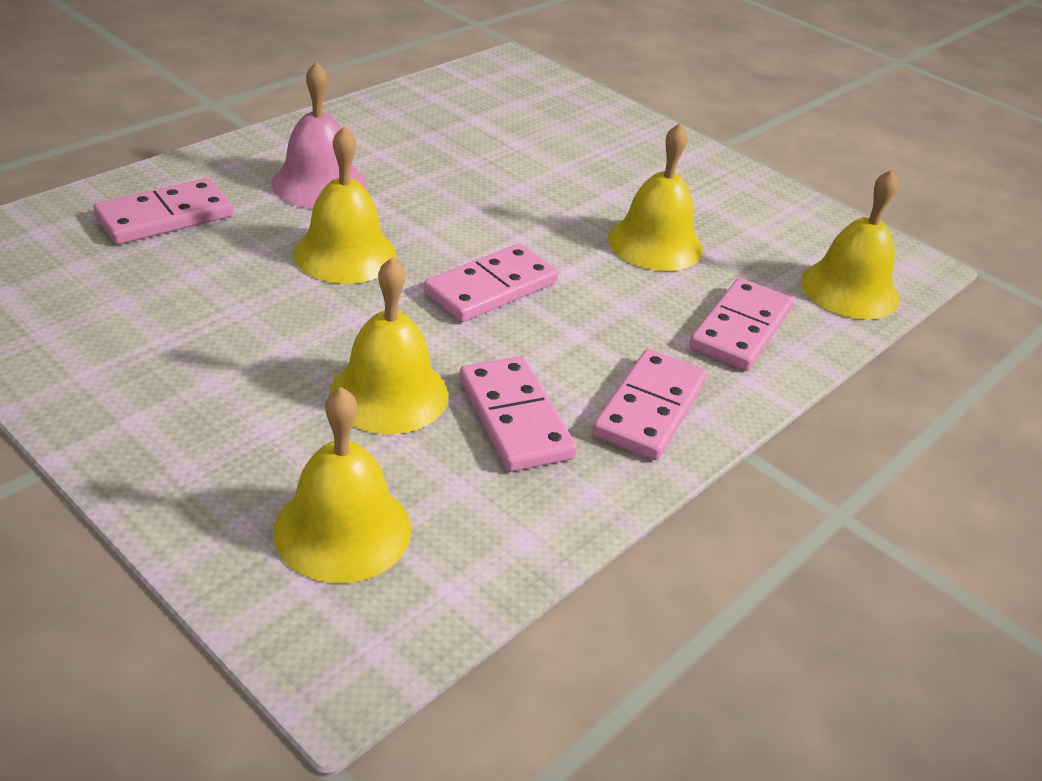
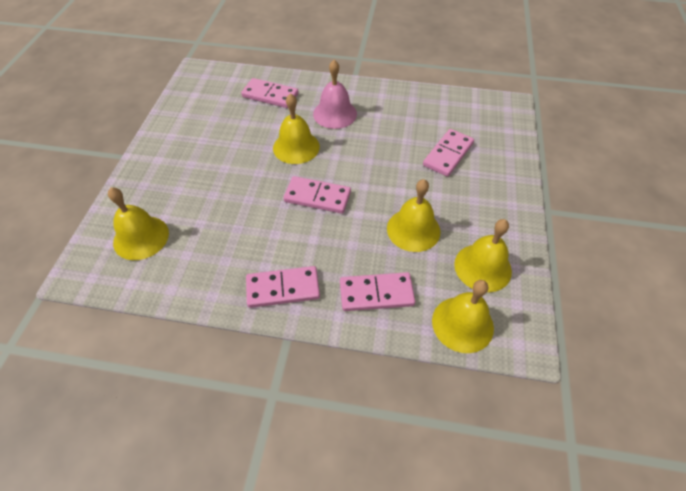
camera: 60 degrees right, 15 degrees up
(389, 393) = (222, 207): yellow bell -> yellow bell (482, 267)
(515, 418) = (239, 249): pink domino -> pink domino (448, 154)

